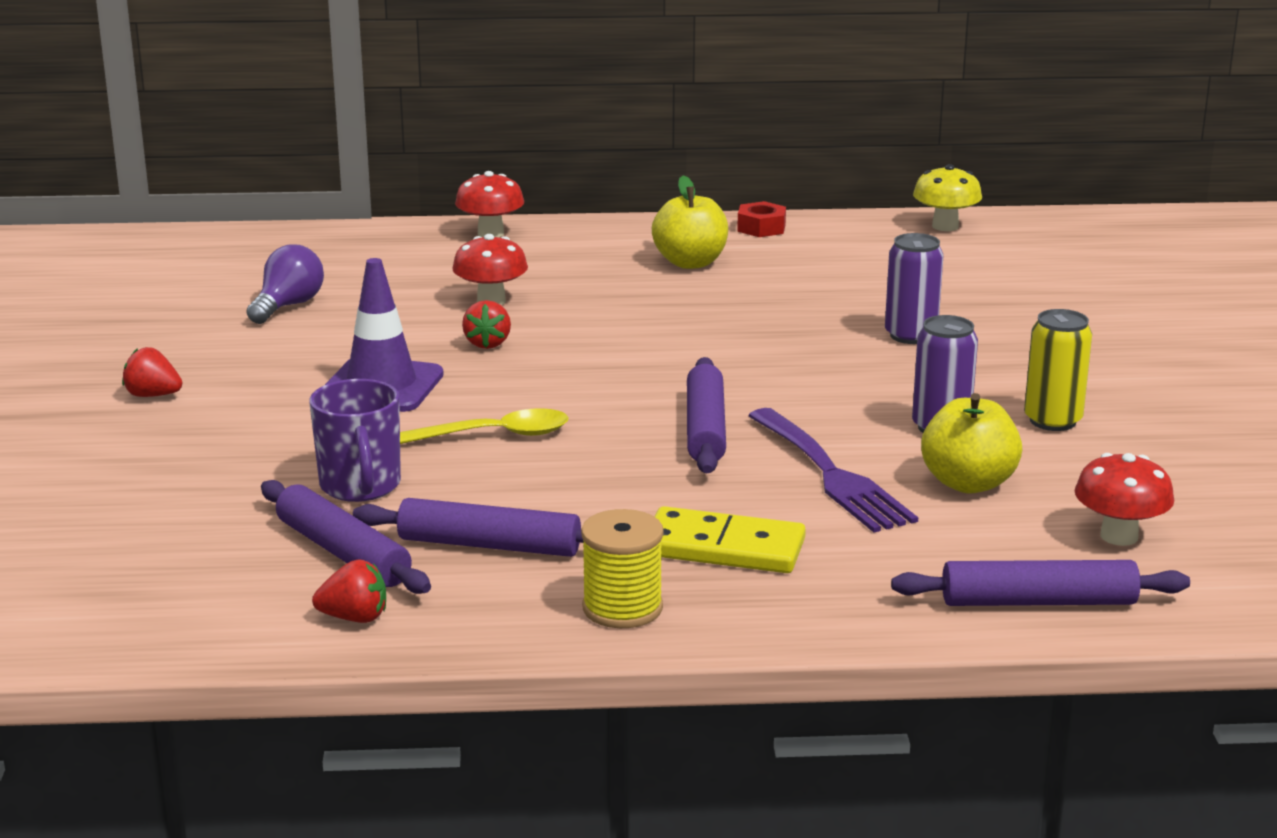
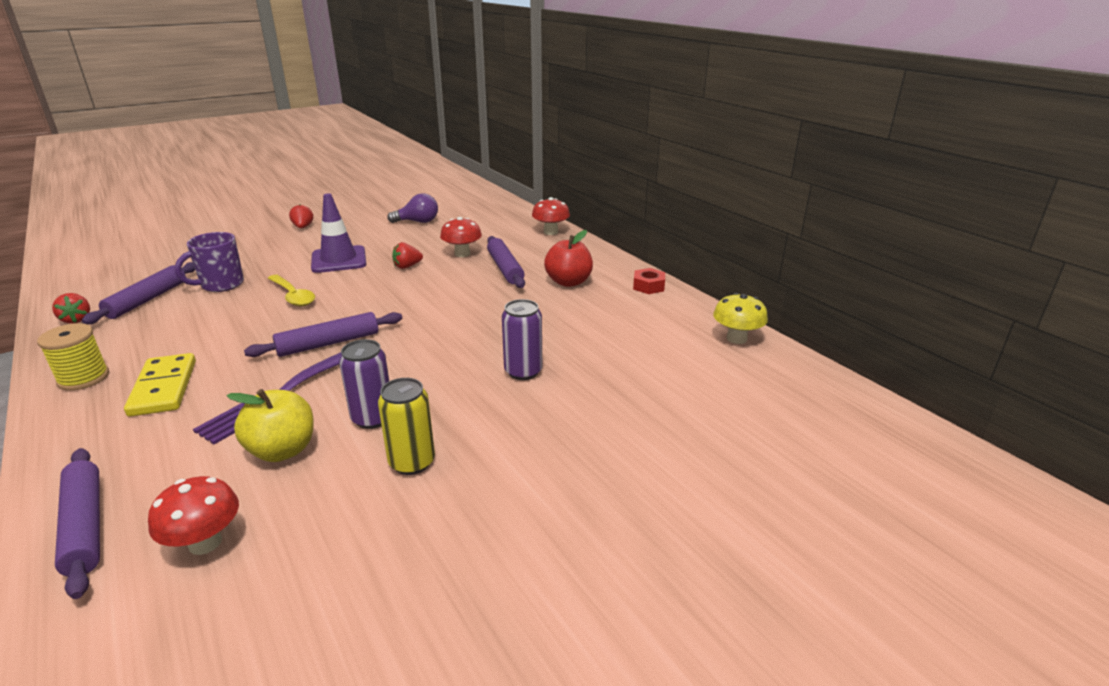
camera: 60 degrees right, 5 degrees up
(489, 545) = (159, 327): purple rolling pin -> purple rolling pin (505, 268)
(690, 263) = (568, 282): yellow apple -> red apple

